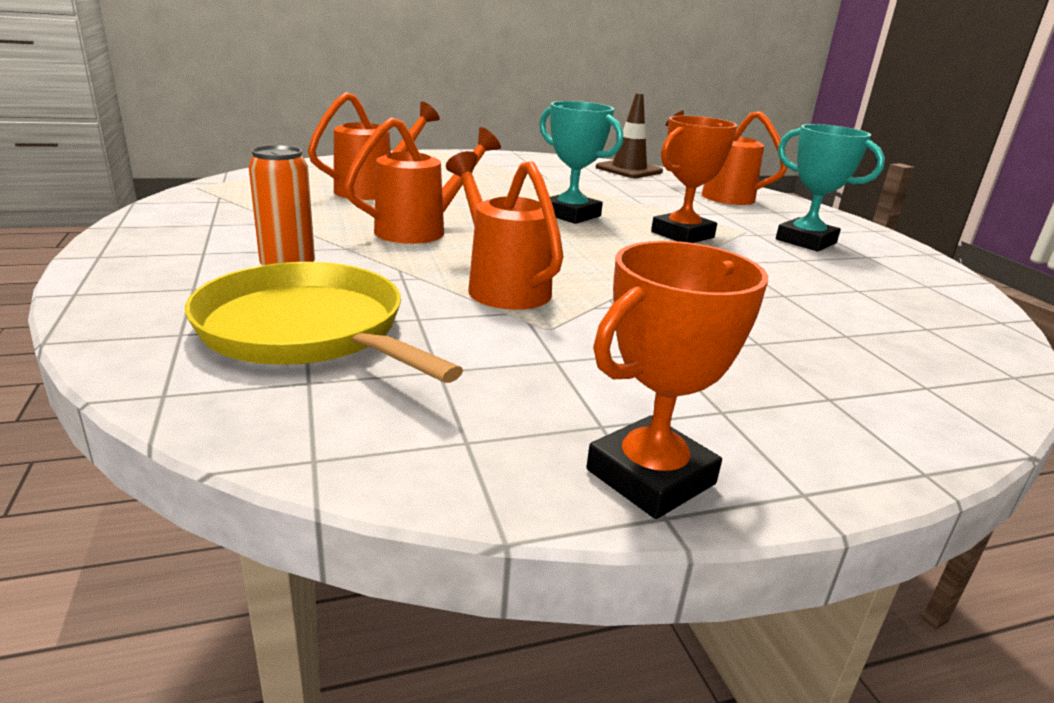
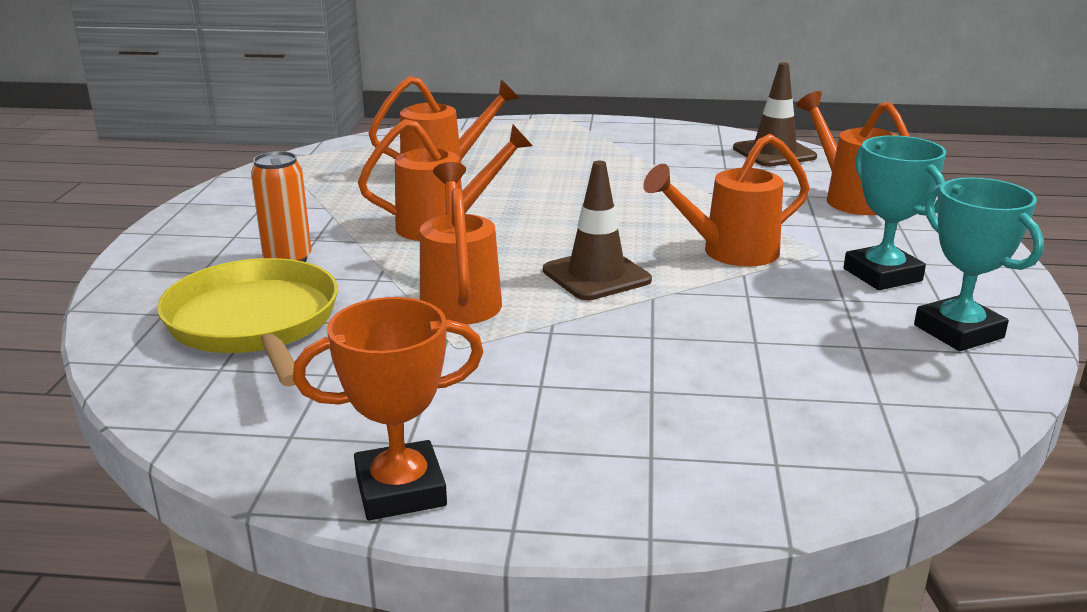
camera: 25 degrees right, 0 degrees up
(571, 215) = (624, 216): turquoise trophy -> turquoise trophy (958, 331)
(601, 258) = (596, 275): none -> brown traffic cone
(682, 235) = (728, 253): orange trophy -> orange watering can

